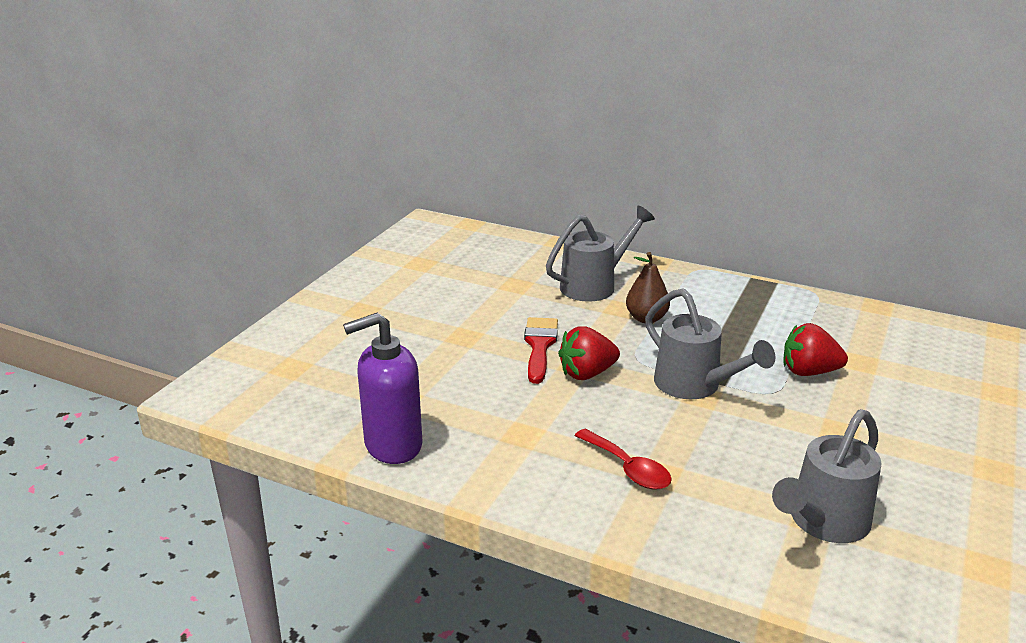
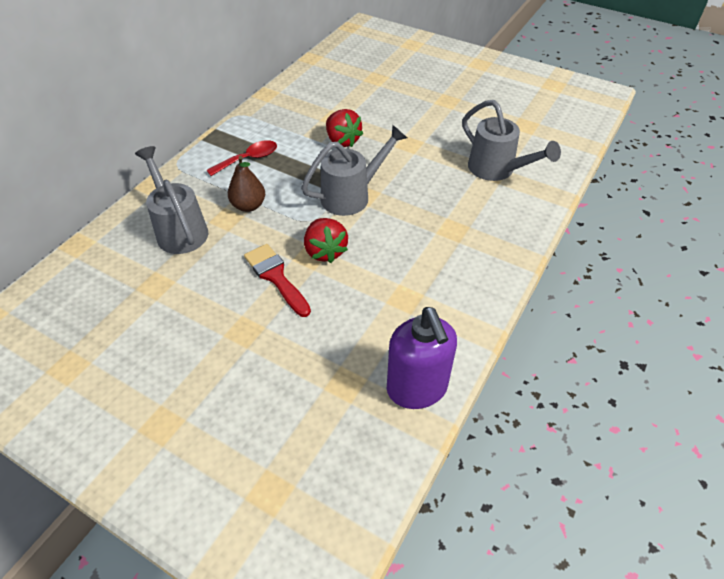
camera: 85 degrees left, 20 degrees up
(539, 346) = (276, 277): red brush -> red brush turned 45 degrees clockwise
(628, 468) = (448, 244): red spoon -> red spoon (248, 159)
(808, 372) = (342, 141): red strawberry -> red strawberry turned 45 degrees counterclockwise

